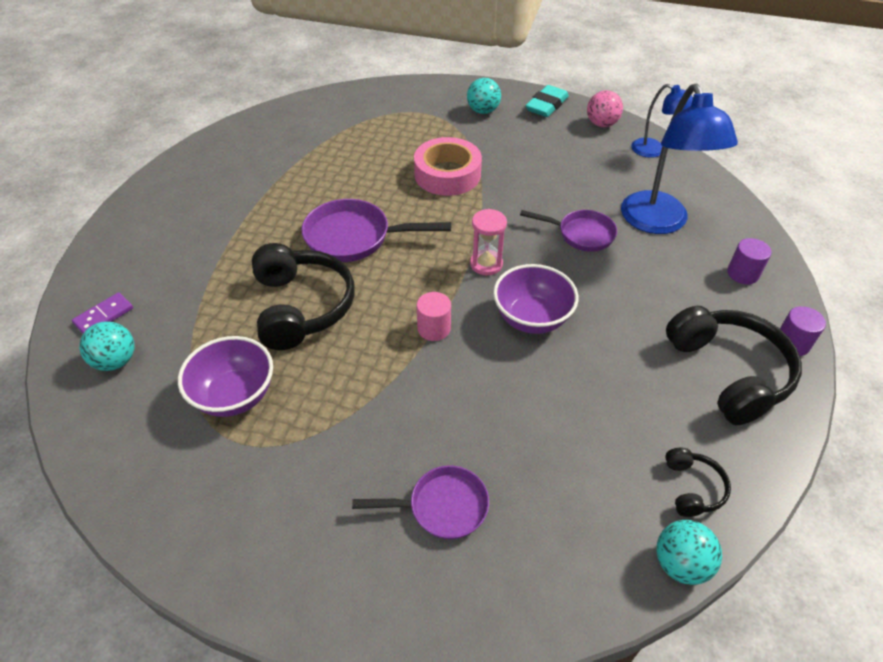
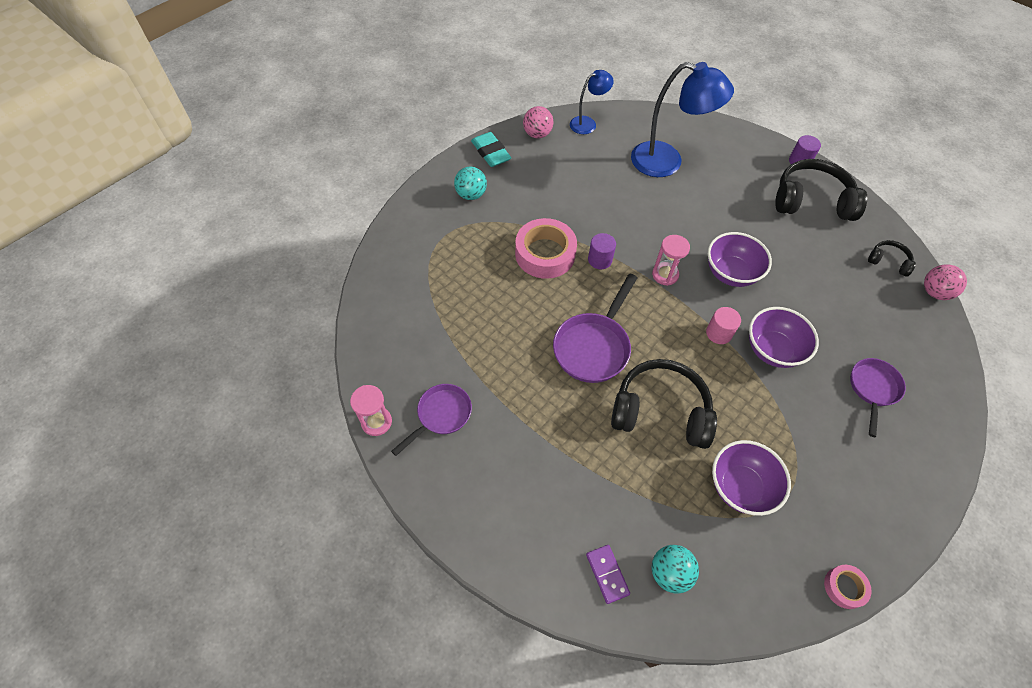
camera: 65 degrees left, 10 degrees up
(135, 525) = (844, 587): none -> pink tape
(207, 141) = (376, 422): none -> pink hourglass
(440, 384) = (772, 350): none -> purple bowl
(581, 234) = (658, 207): purple pan -> purple pan (441, 415)
(680, 563) = (934, 292): turquoise ball -> pink ball
(742, 273) = (734, 149): purple cylinder -> purple cylinder (600, 260)

